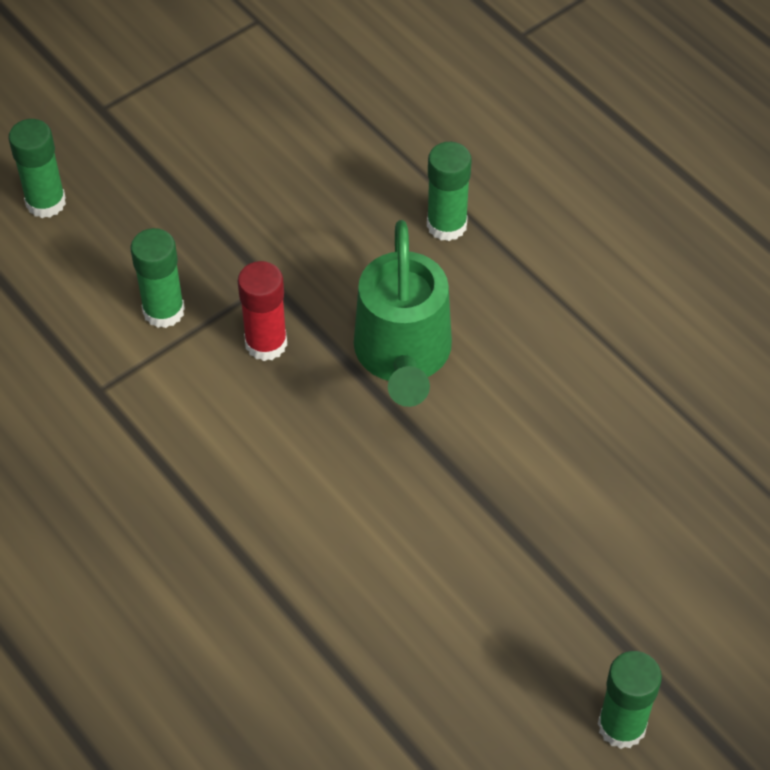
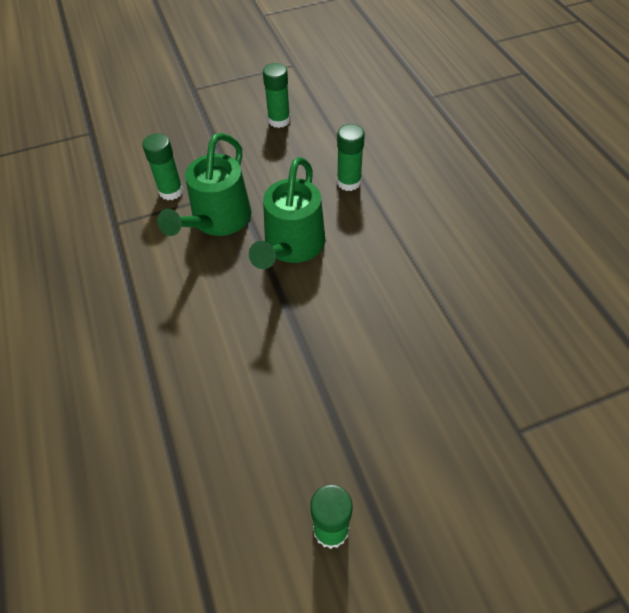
camera: 20 degrees right, 0 degrees up
(46, 202) = (141, 125): green glue stick -> green glue stick (279, 120)
(266, 343) = (217, 221): red glue stick -> green watering can

